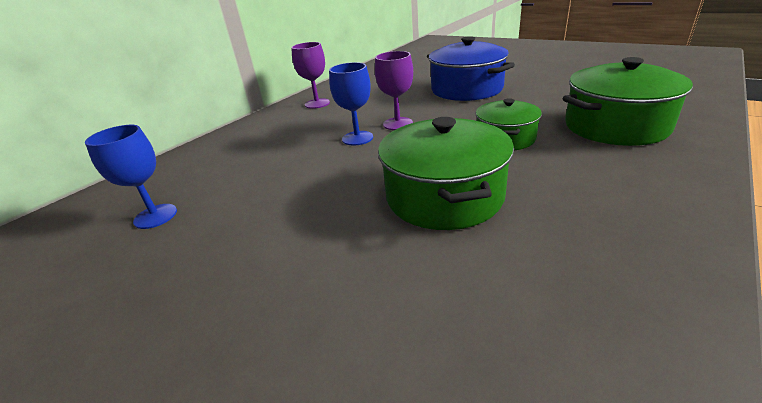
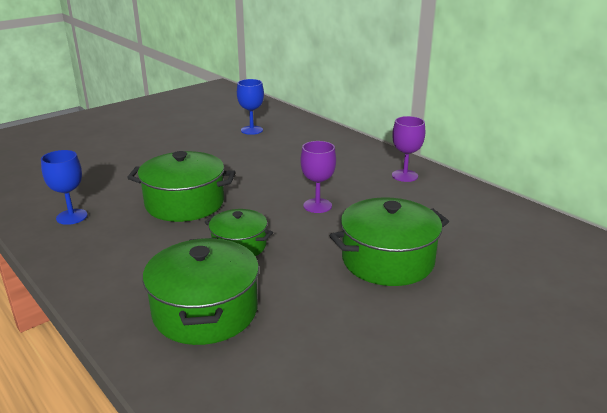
camera: 100 degrees right, 5 degrees down
(357, 138) = (302, 186): blue goblet -> blue goblet (72, 217)
(466, 89) = (387, 260): blue pot -> green pot

